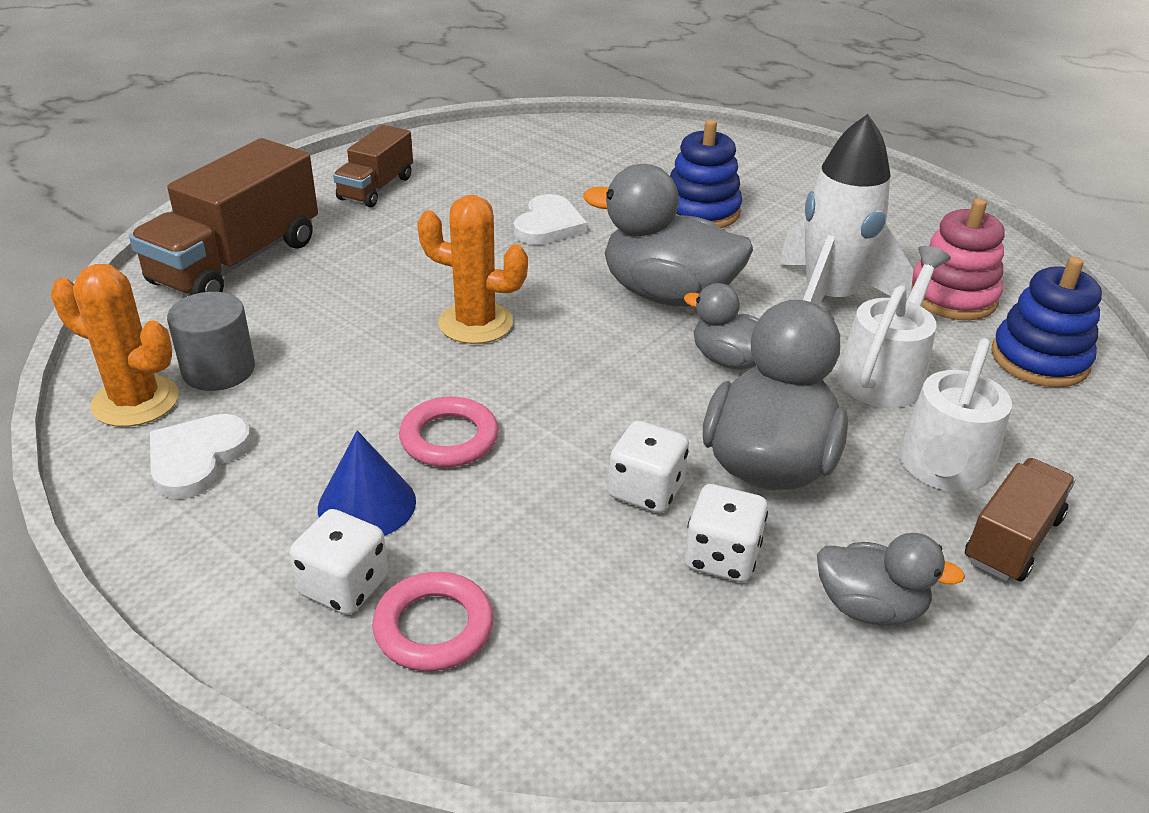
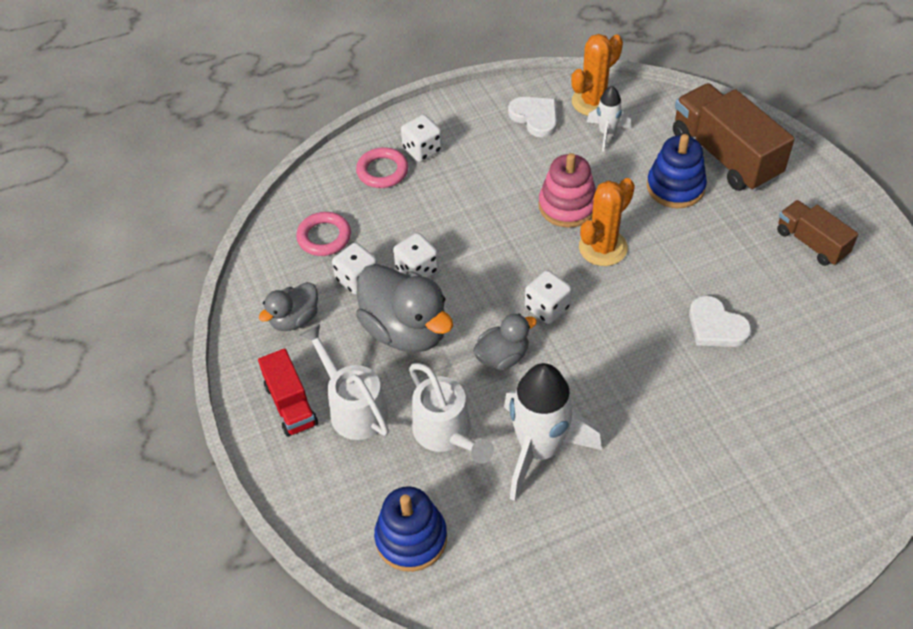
camera: 120 degrees right, 15 degrees up
(219, 370) = (607, 133): grey cylinder -> white rocket
(367, 504) = (469, 167): blue cone -> none
(449, 438) = (500, 207): pink ring -> pink ring (324, 237)
(618, 344) = (547, 308): none -> white dice
(667, 295) = (591, 357): grey duck -> none
(701, 211) = (703, 434): blue stacking toy -> blue stacking toy (675, 187)
(952, 297) = (507, 537): pink stacking toy -> pink stacking toy (567, 206)
(1012, 540) = (291, 404): brown truck -> red truck

